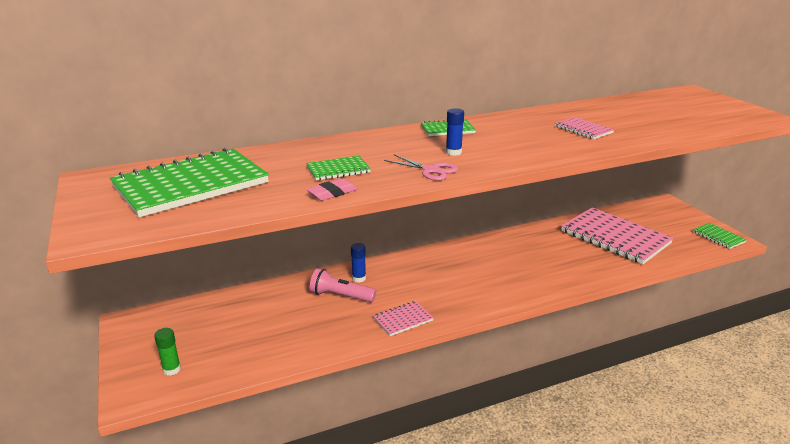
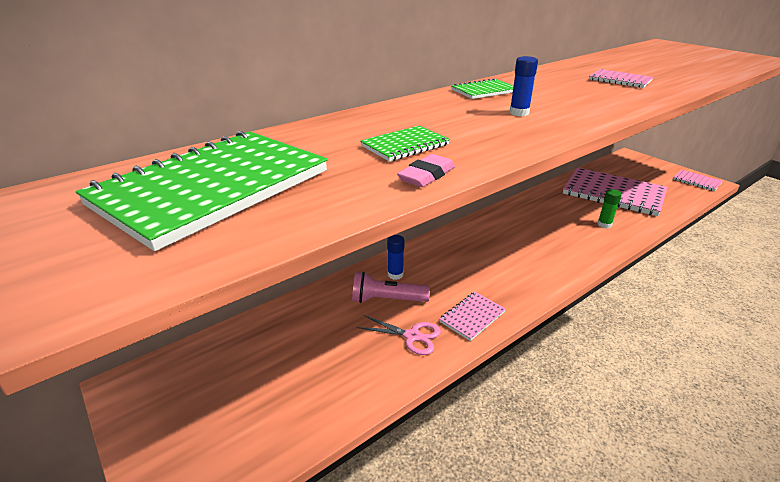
camera: 15 degrees left, 5 degrees up
(172, 369) = (216, 449): green glue stick -> green glue stick (604, 224)
(431, 170) = (517, 134): pink scissors -> pink scissors (412, 336)
(718, 237) = (696, 181): green notebook -> pink notebook

